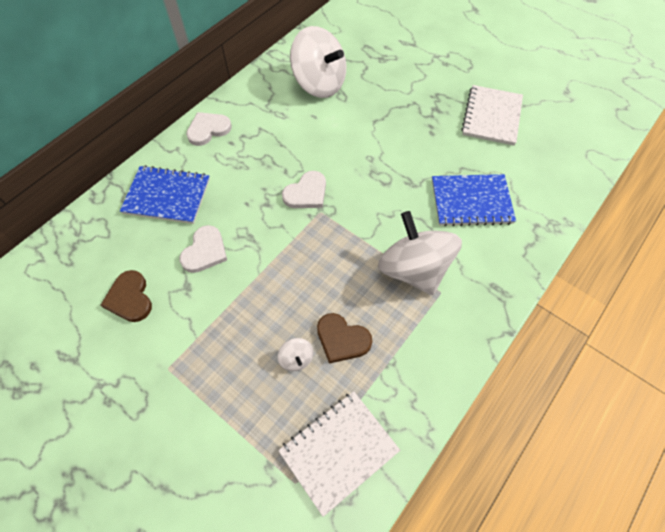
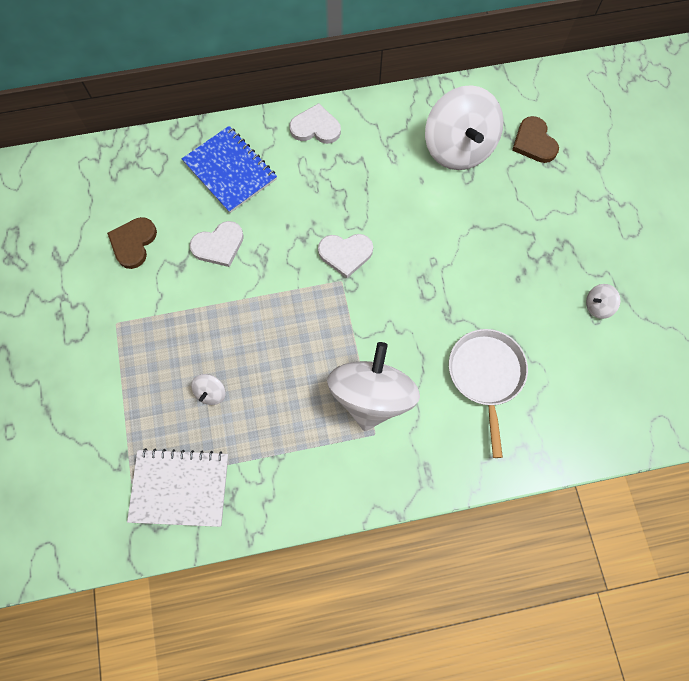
camera: 40 degrees right, 10 degrees up
(342, 339) = (258, 406): brown heart -> brown heart (534, 142)
(471, 201) = (486, 375): blue notebook -> white pan
(492, 116) = (597, 306): white notebook -> white spinning top

